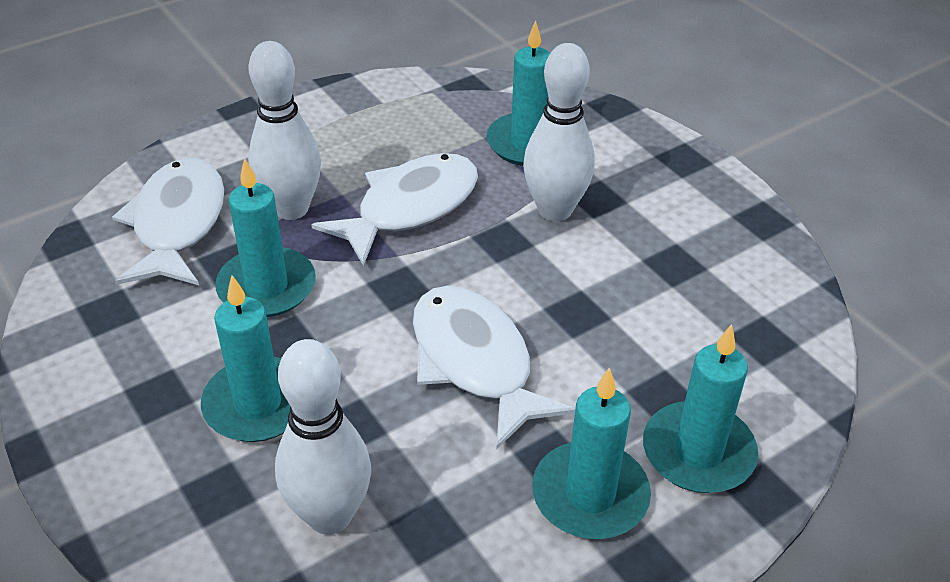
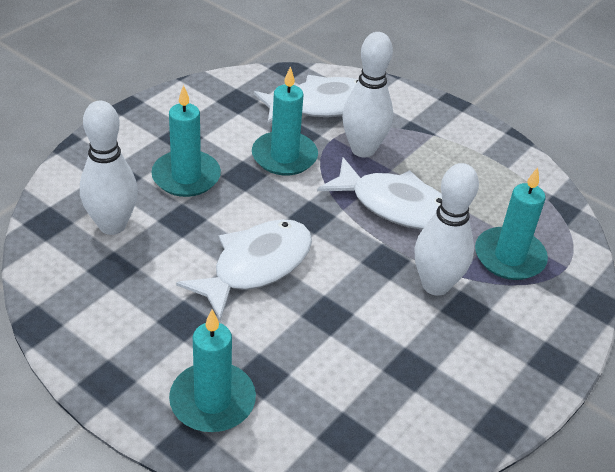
camera: 70 degrees right, 0 degrees up
(590, 495) = (158, 343): turquoise candle -> none

